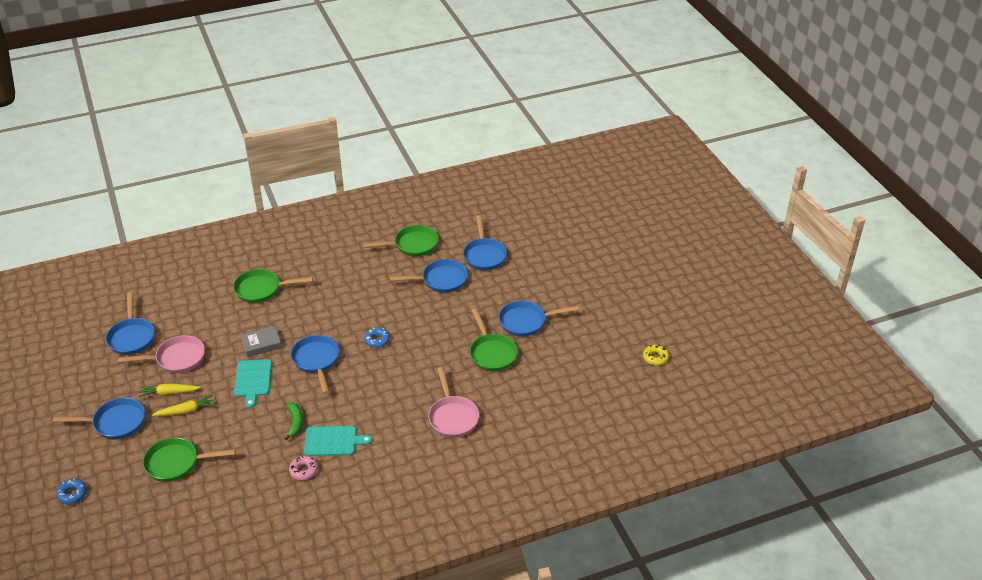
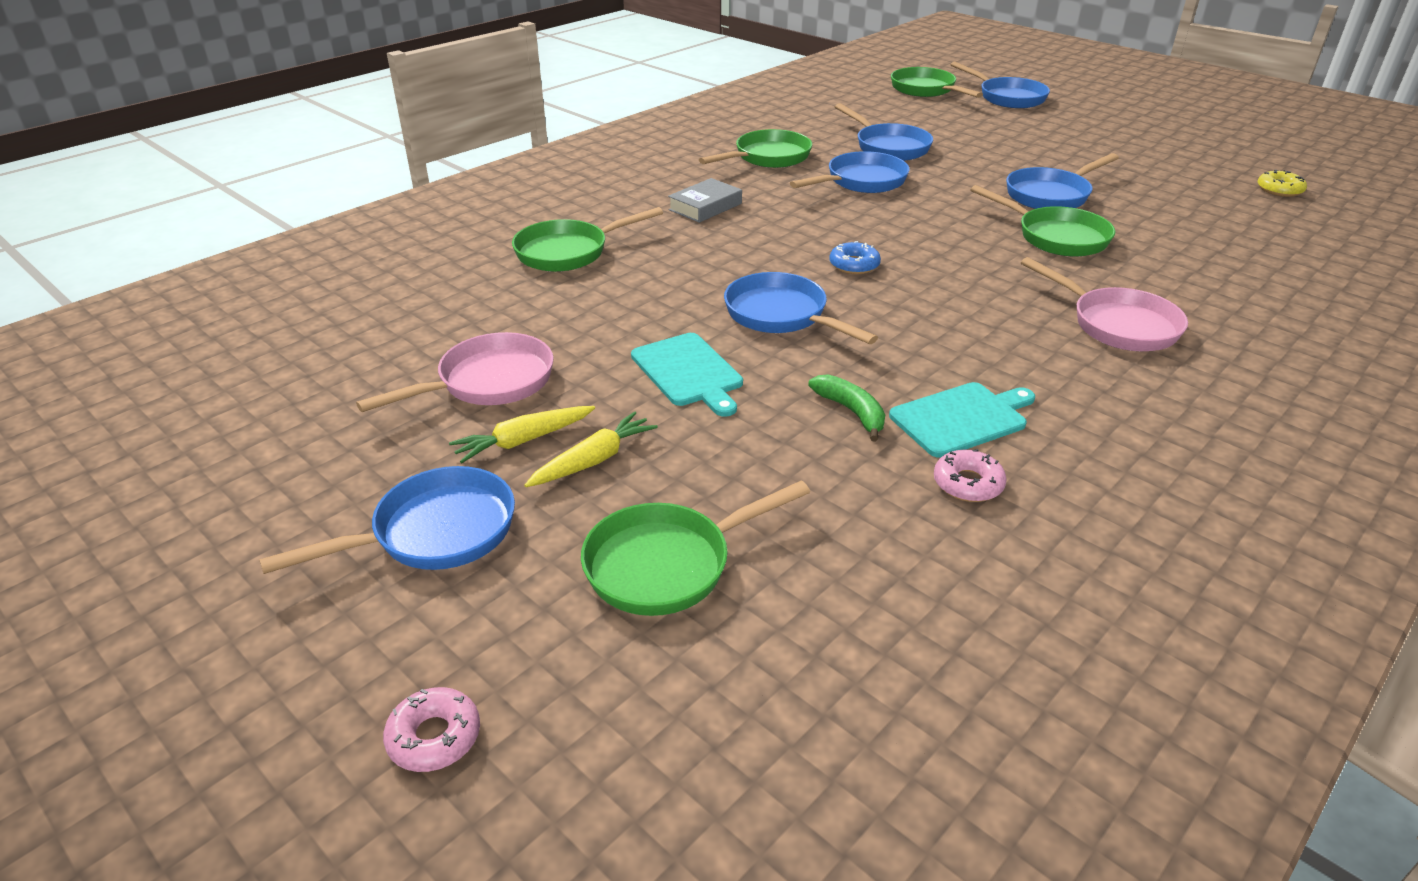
camera: 25 degrees left, 5 degrees down
(72, 494) = (434, 737): blue donut -> pink donut
(131, 337) = (351, 375): blue pan -> blue pan (1007, 97)
(261, 344) = (648, 319): grey book -> grey book (705, 207)
(562, 206) = (926, 90): none -> green pan

